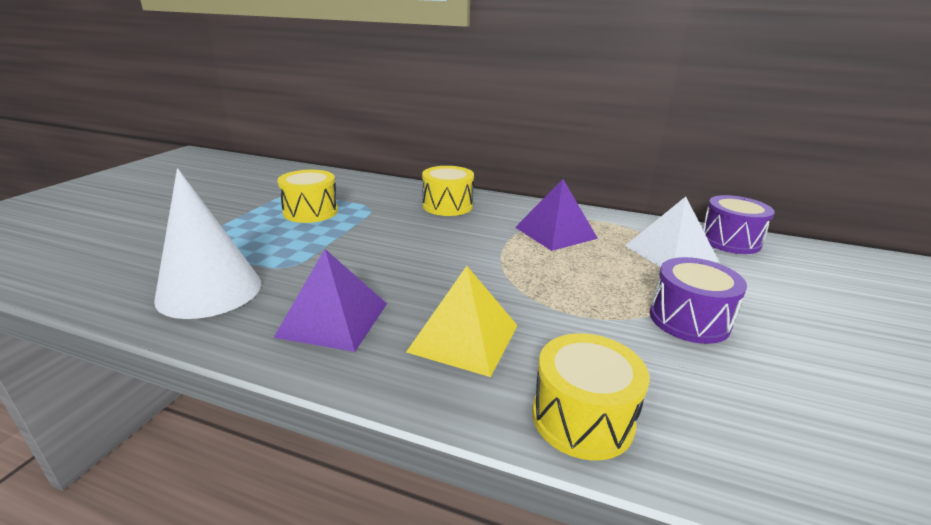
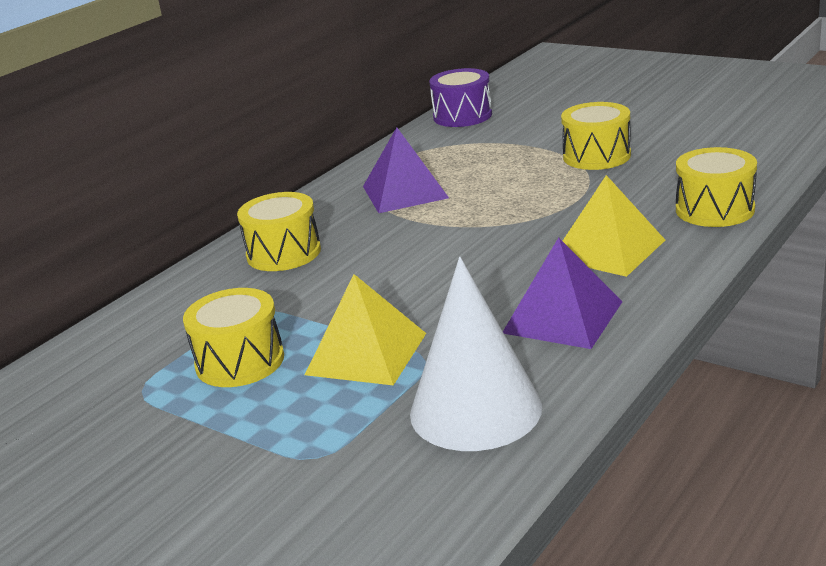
camera: 70 degrees left, 0 degrees up
(305, 245) = (366, 353): none -> yellow pyramid
(670, 253) = (478, 144): white pyramid -> none
(689, 320) = (596, 156): purple drum -> yellow drum

